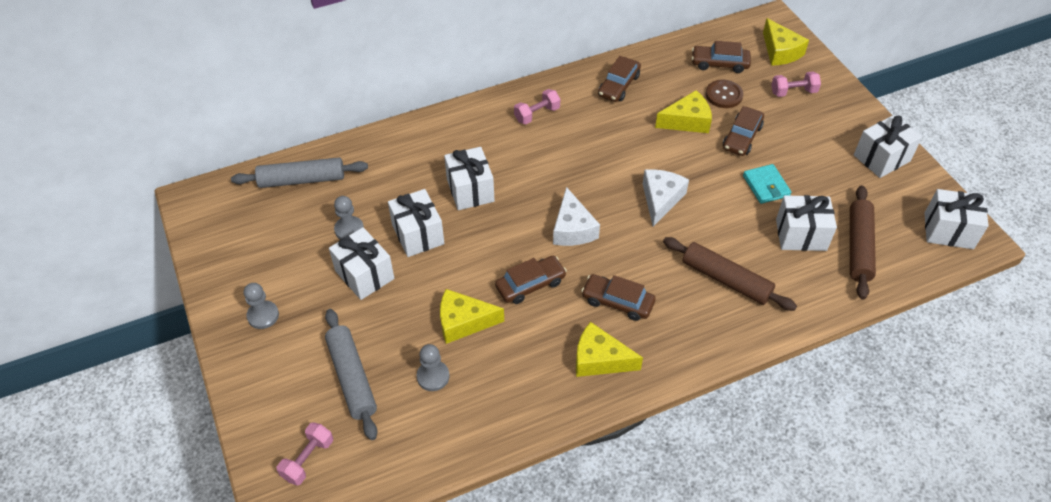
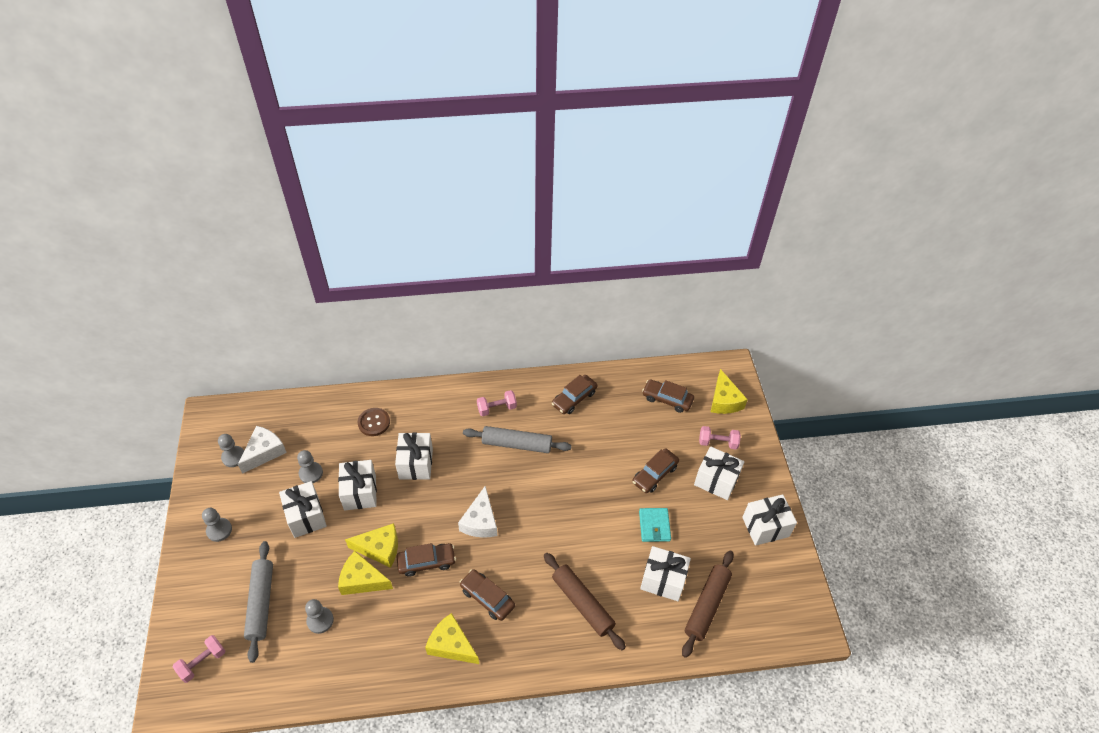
camera: 15 degrees right, 0 degrees up
(245, 235) = (233, 457): none -> grey pawn
(302, 180) = (294, 419): grey rolling pin -> grey rolling pin (517, 444)
(660, 199) = (562, 514): white cheese -> white cheese (264, 452)
(687, 121) = (615, 447): yellow cheese -> yellow cheese (379, 548)
(724, 95) = (657, 430): brown button -> brown button (374, 422)
(948, 230) = (791, 613): white gift -> white gift (716, 480)

